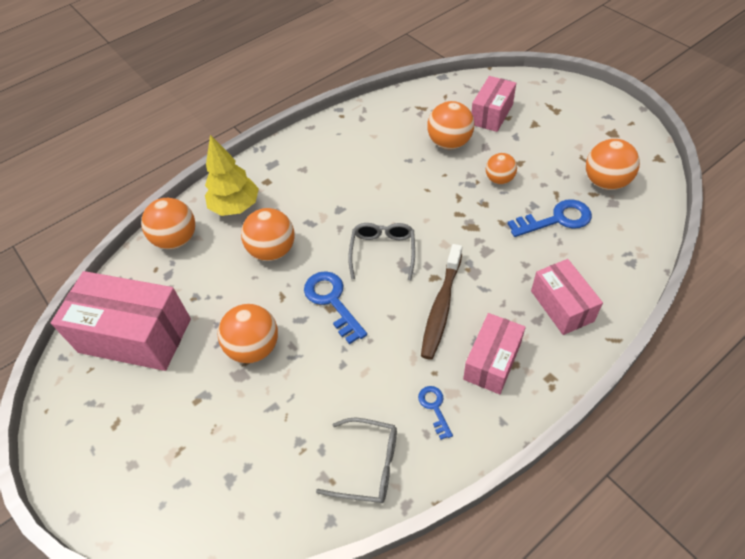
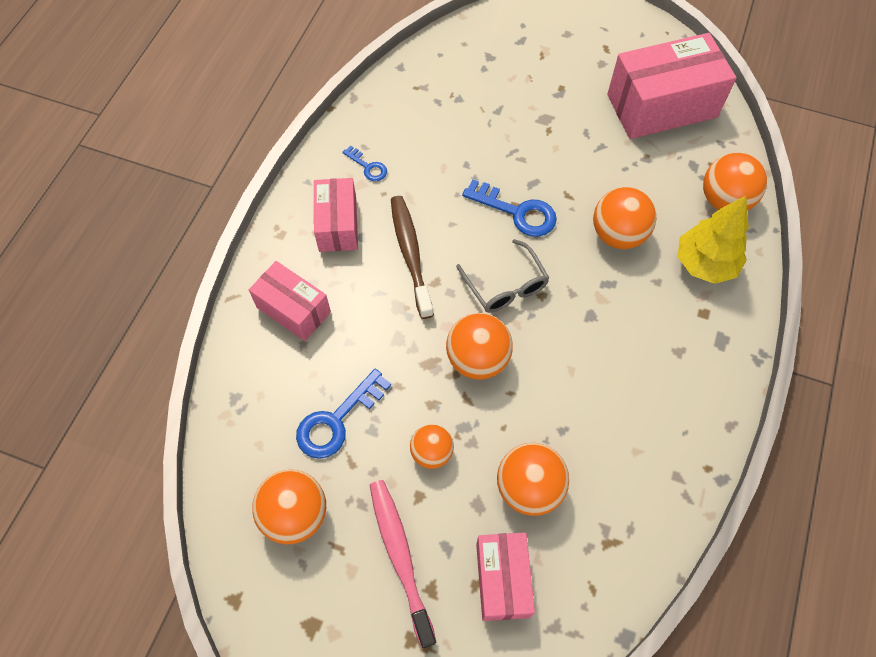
camera: 145 degrees right, 10 degrees up
(254, 347) = (552, 143): orange ball -> orange ball (477, 359)
(368, 465) = (396, 107): grey glasses -> none
(546, 142) = (400, 557): none -> pink toothbrush

